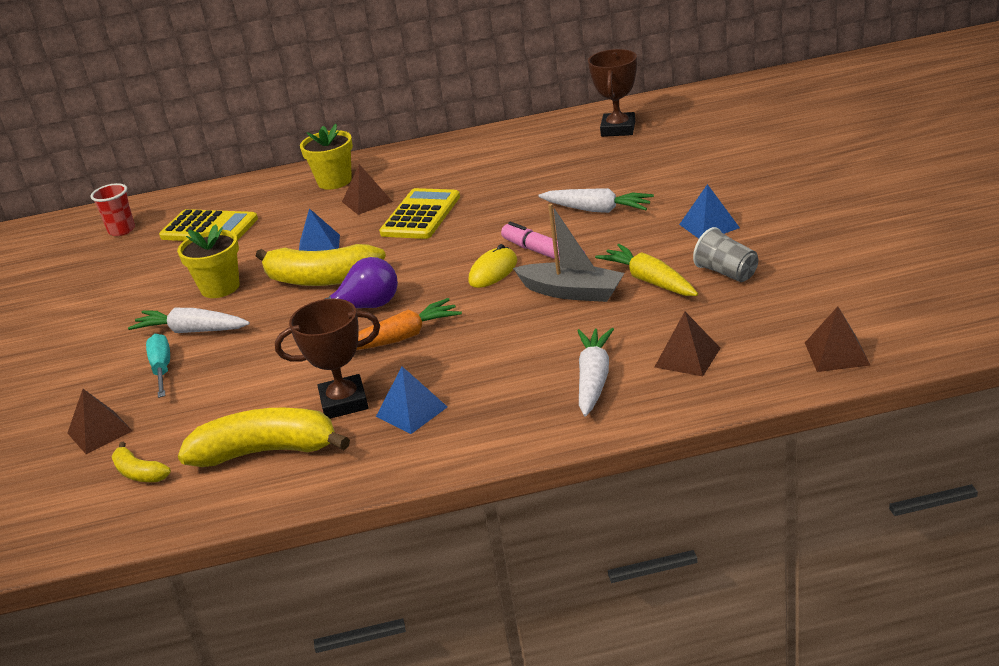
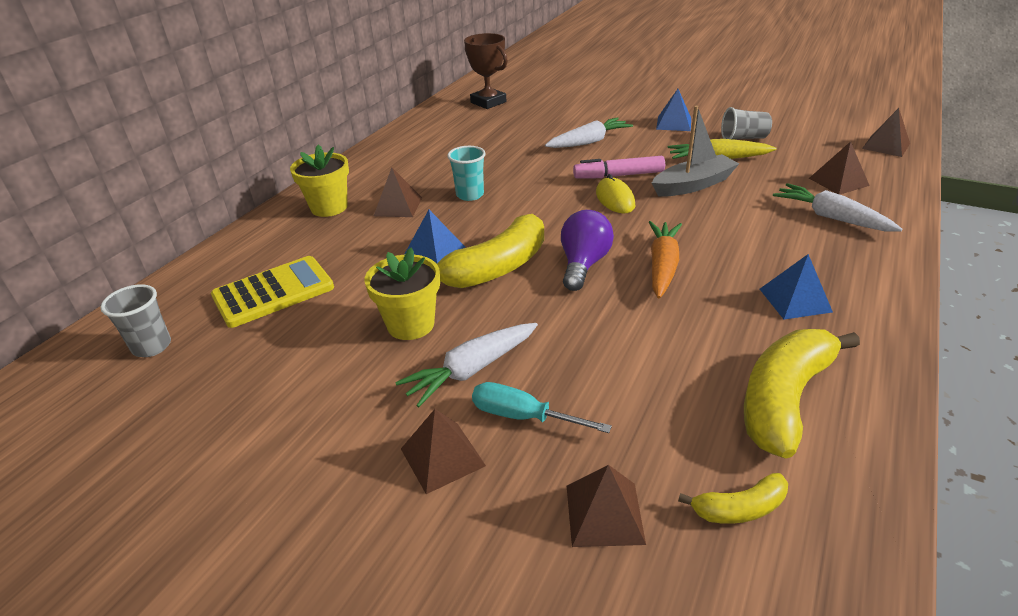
camera: 55 degrees left, 5 degrees up
(105, 363) = (442, 457): none -> brown pyramid
(122, 230) = (152, 346): red cup -> grey cup
(344, 402) = (739, 327): brown trophy -> none
(421, 215) = (470, 195): yellow calculator -> turquoise cup

